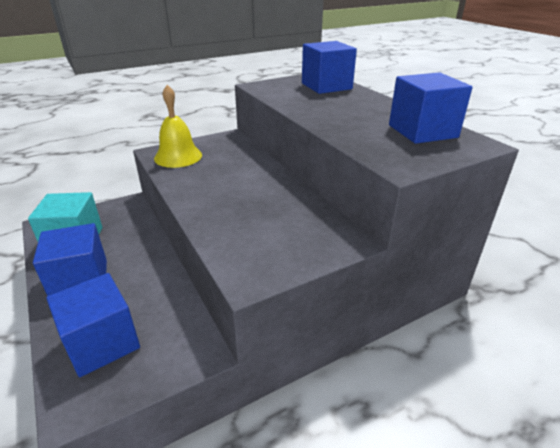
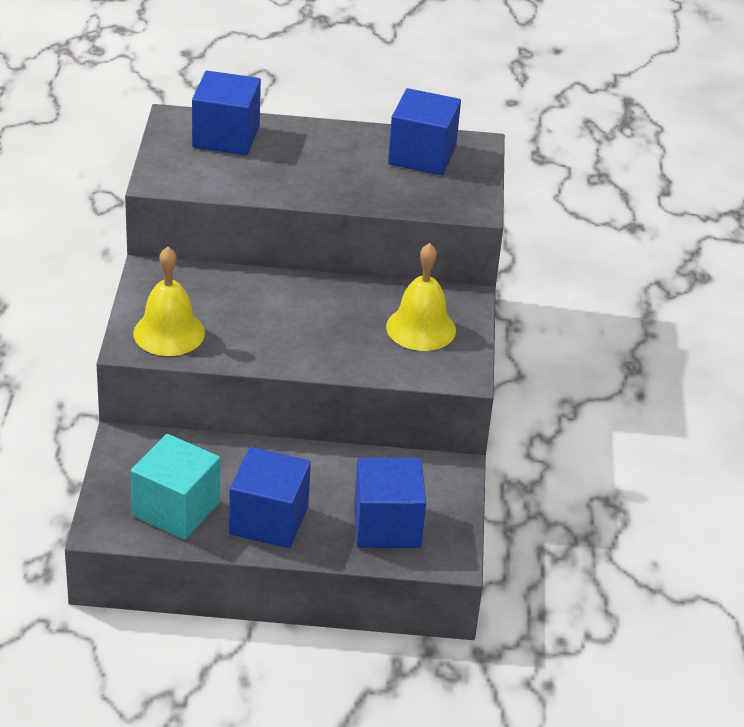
camera: 60 degrees left, 5 degrees up
(285, 234) = (421, 328): none -> yellow bell

